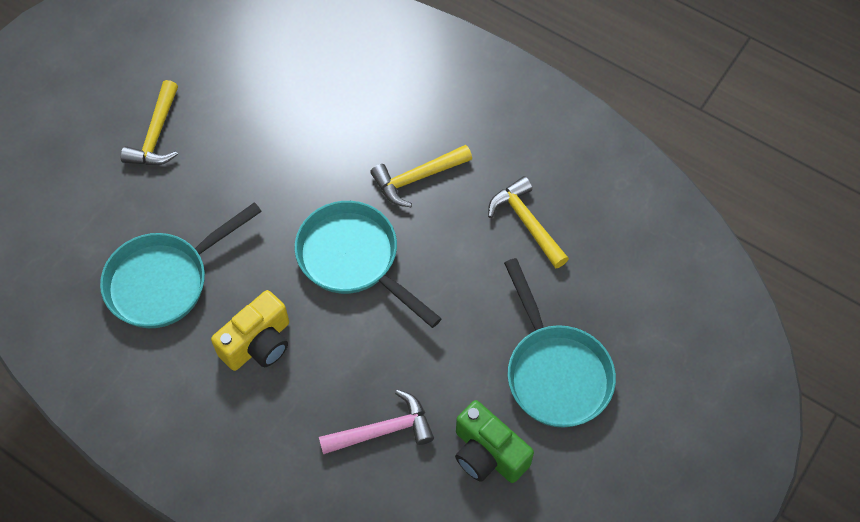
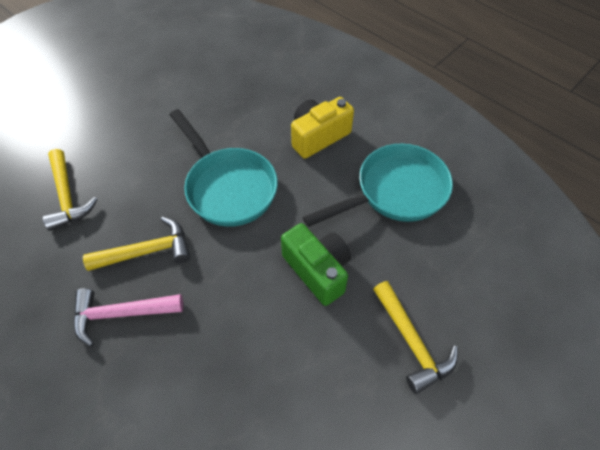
camera: 170 degrees left, 5 degrees down
(156, 135) = (412, 342): yellow hammer -> yellow hammer turned 135 degrees clockwise
(383, 430) = (236, 76): pink hammer -> pink hammer (121, 314)
(488, 453) = (171, 57): green camera -> green camera (318, 270)
(555, 372) = (104, 93): turquoise pan -> none

